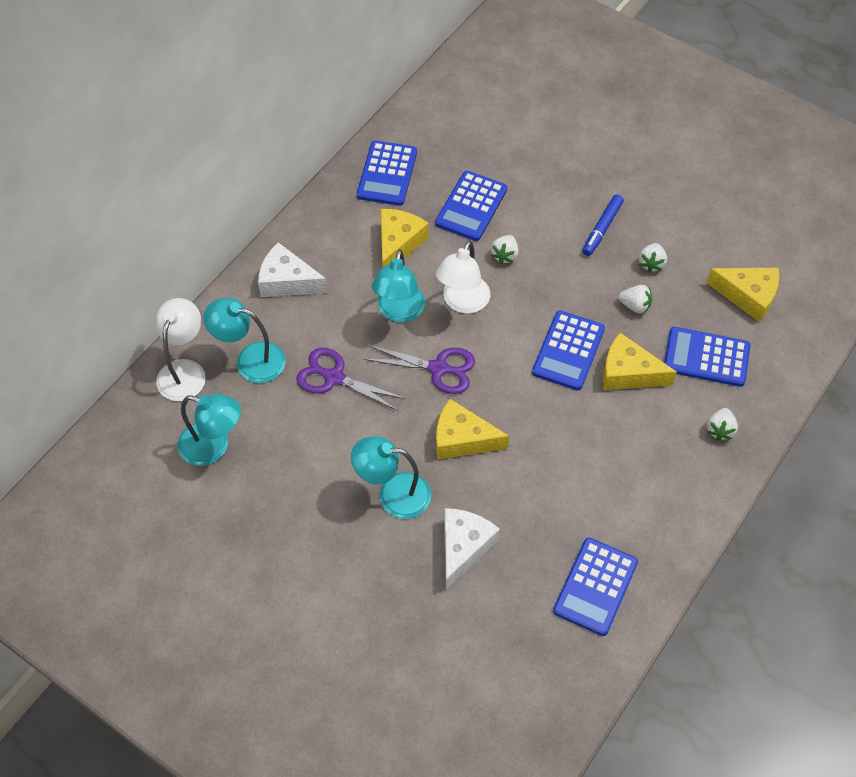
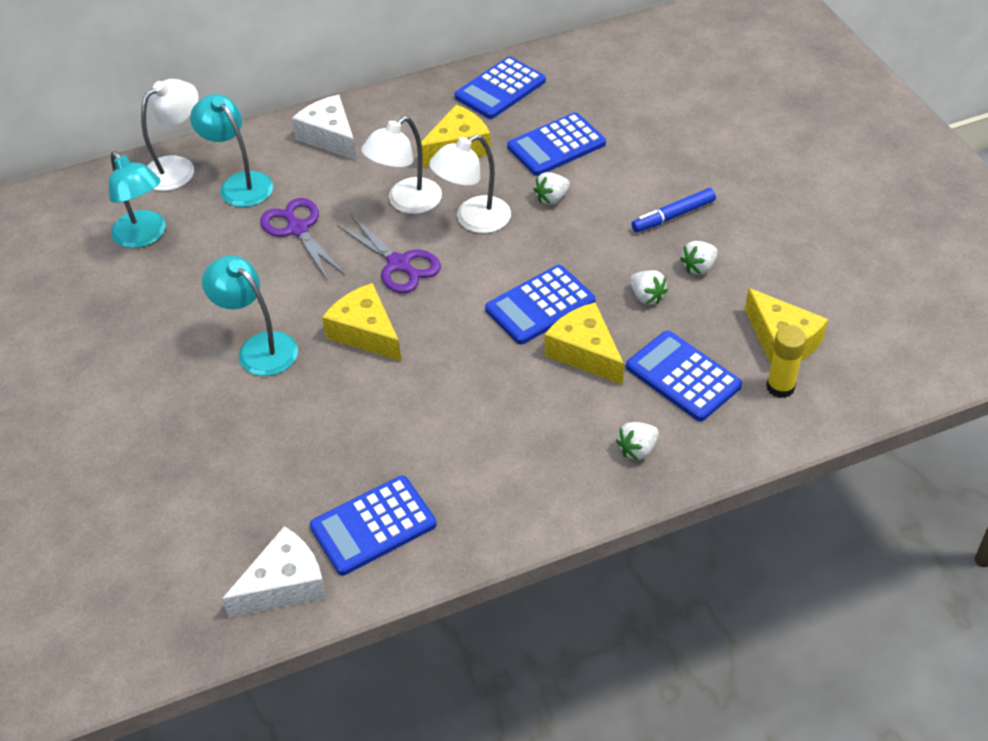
camera: 35 degrees right, 10 degrees down
(399, 312) = (406, 202): turquoise lamp -> white lamp
(464, 547) = (280, 424): white cheese -> white cheese (285, 585)
(772, 332) = (780, 387): none -> yellow glue stick

